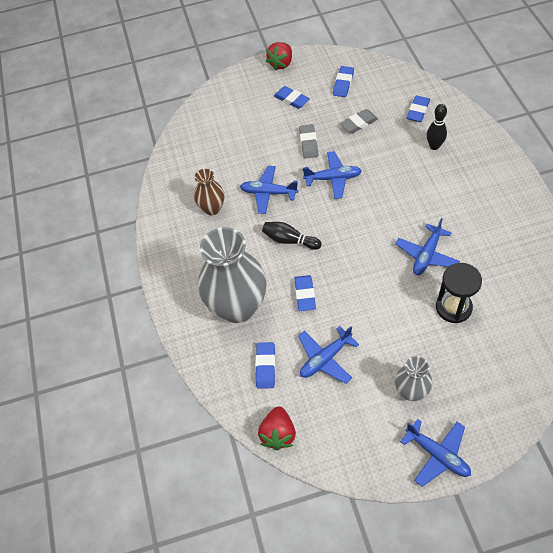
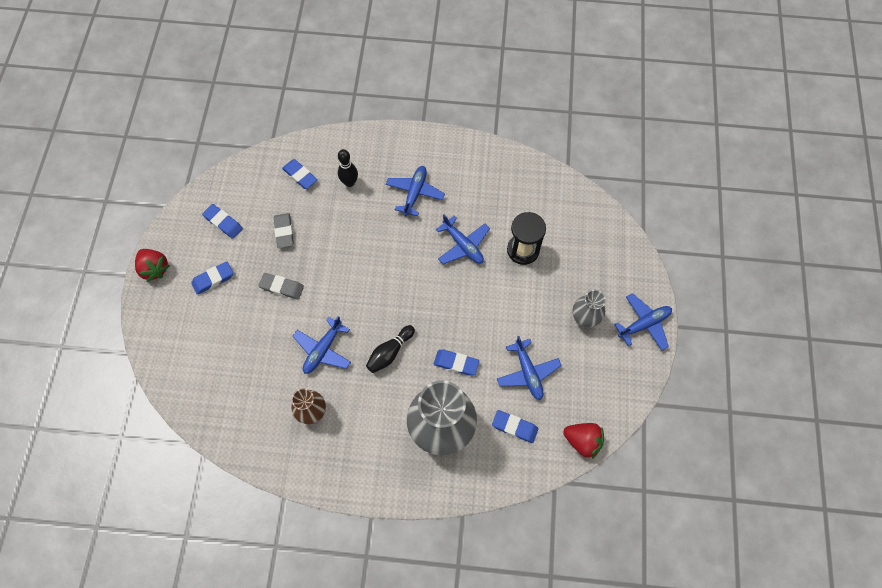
camera: 75 degrees left, 10 degrees up
(333, 178) = (338, 284): blue plane -> blue plane (415, 193)

